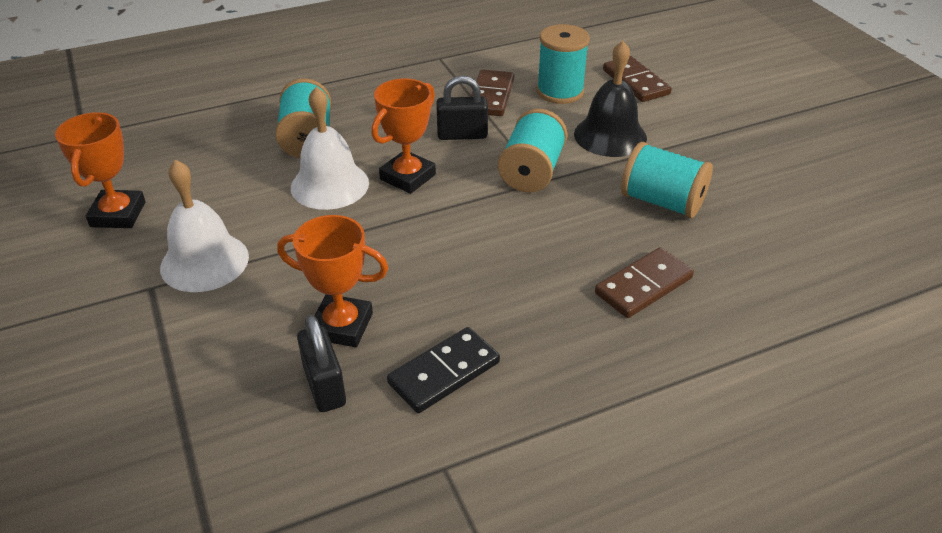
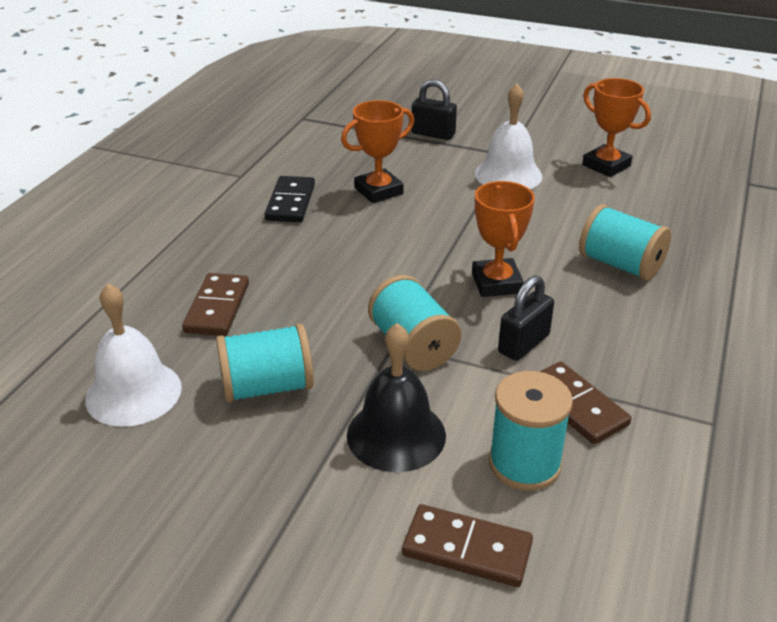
camera: 135 degrees right, 5 degrees down
(324, 386) = (344, 169): black padlock -> black padlock (433, 134)
(329, 185) = (535, 246): white bell -> white bell (133, 393)

